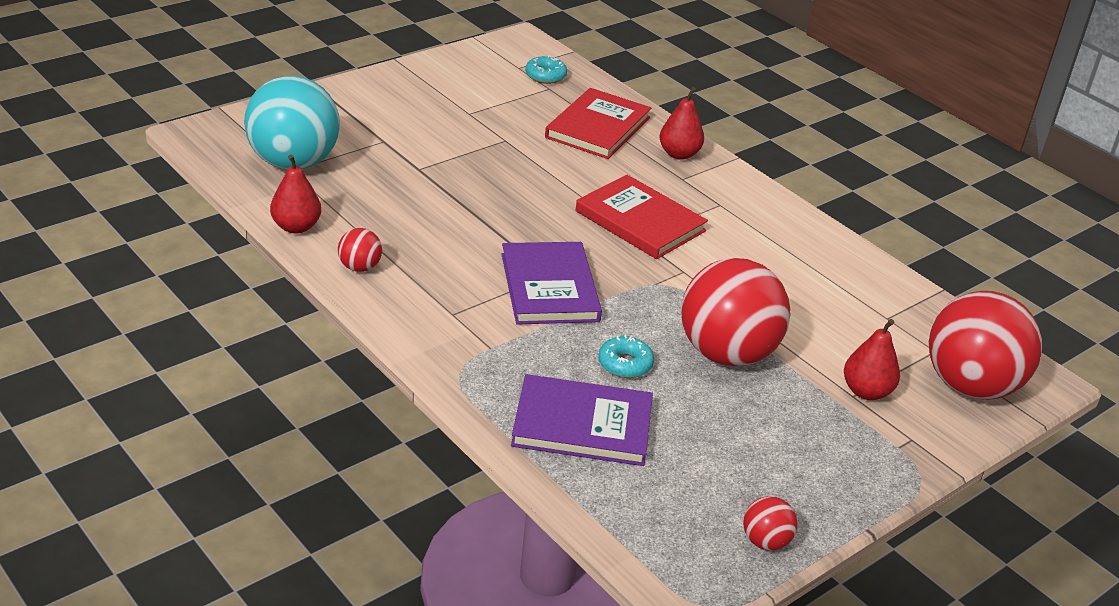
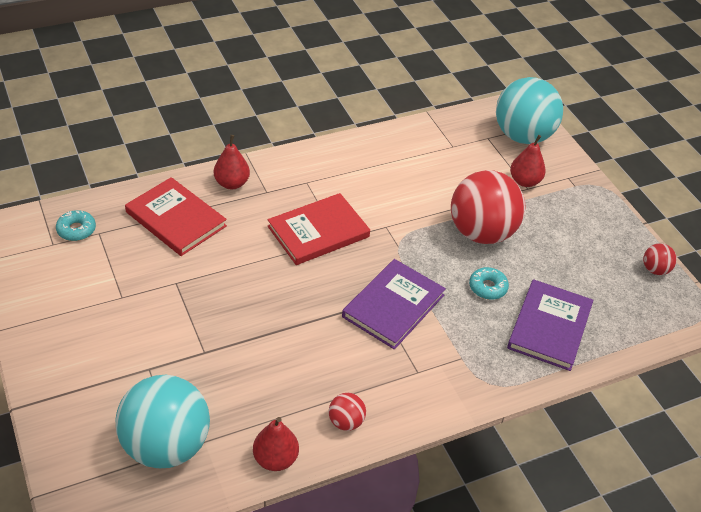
camera: 75 degrees left, 10 degrees up
(549, 287) = (393, 306): purple book -> purple book turned 60 degrees counterclockwise
(970, 386) = (522, 136): red ball -> turquoise ball

